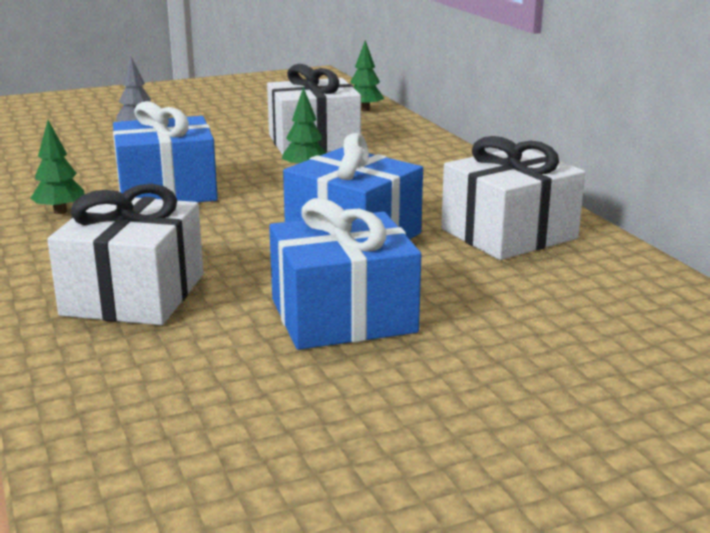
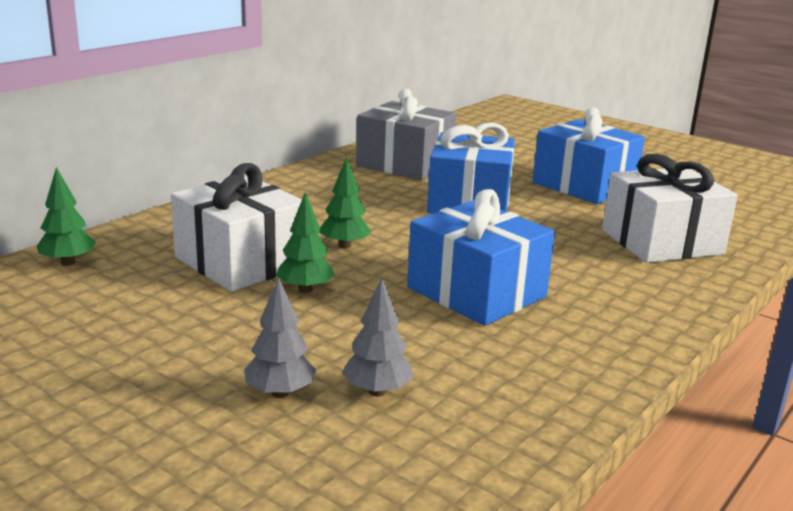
camera: 120 degrees left, 0 degrees up
(60, 211) = (596, 325): green tree -> green tree (305, 289)
(103, 146) = (377, 391): none -> grey tree
(508, 234) = (404, 164): white gift -> grey gift

